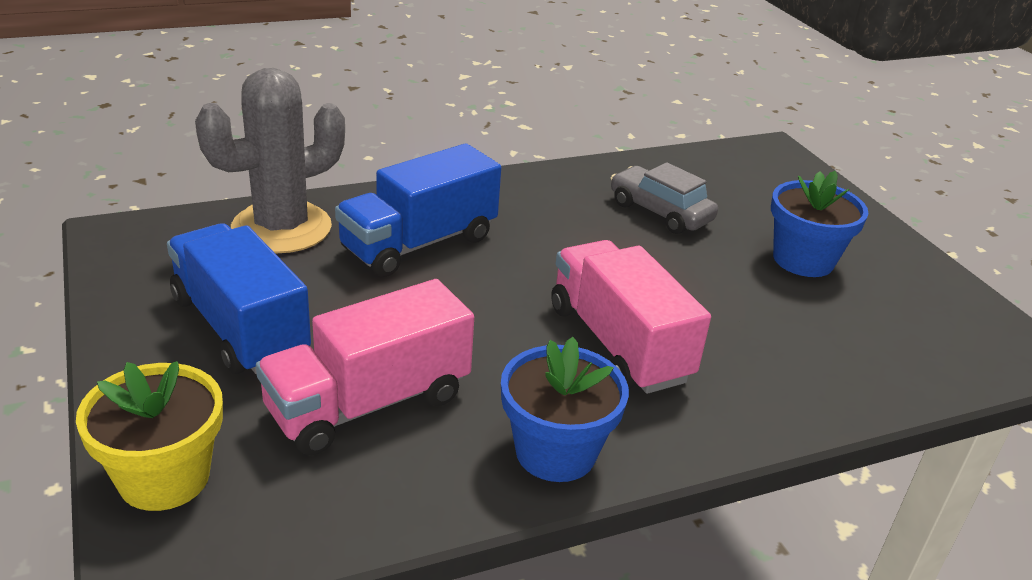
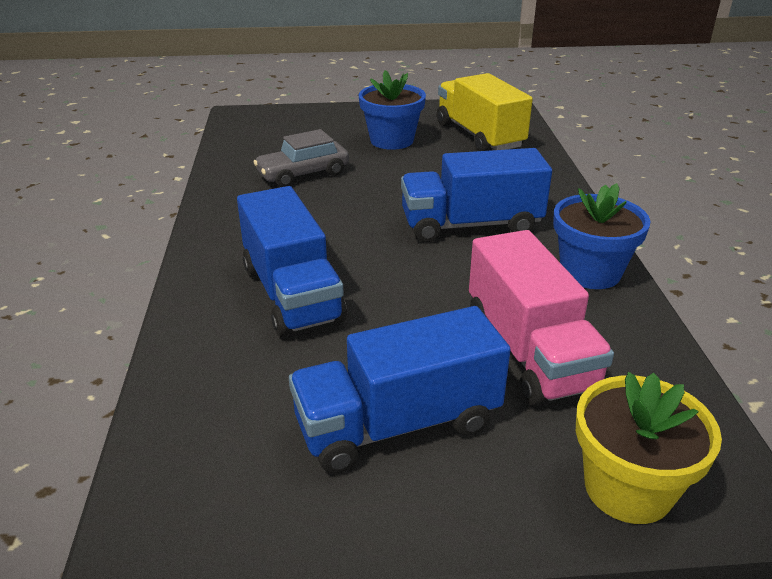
camera: 70 degrees left, 0 degrees up
(281, 228) = (213, 381): grey cactus -> none
(618, 343) = (471, 225): pink truck -> blue truck
(890, 332) = (479, 136): none -> yellow truck

